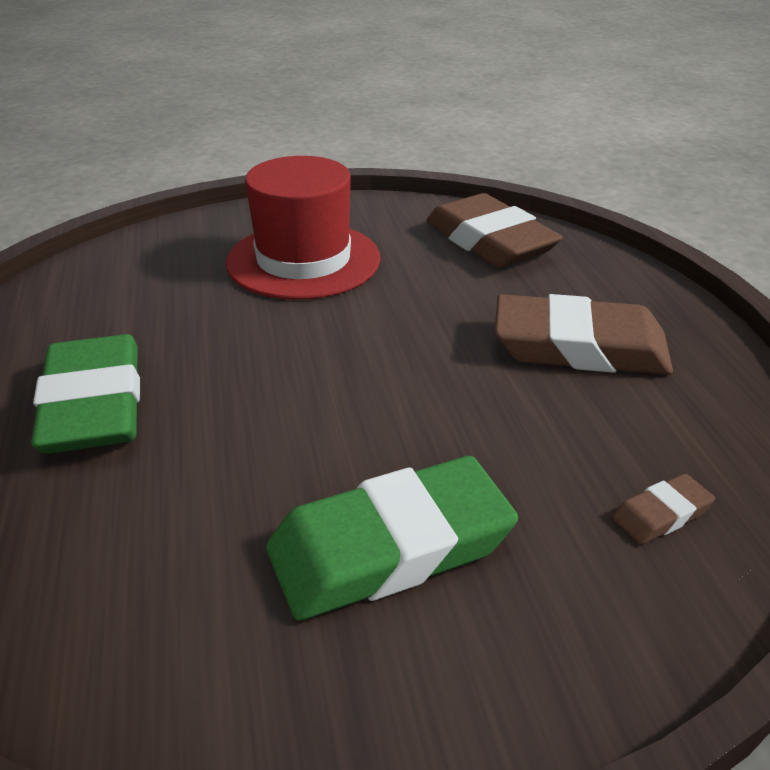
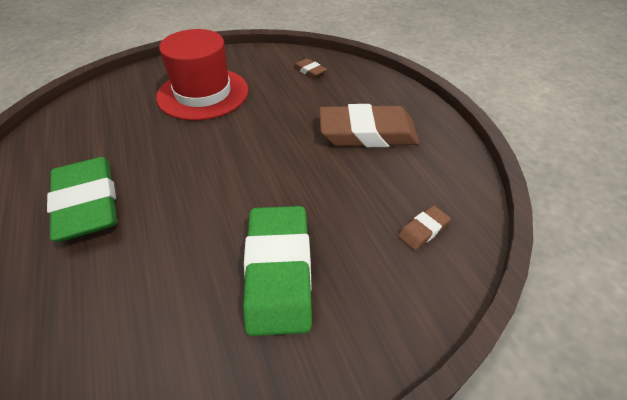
camera: 10 degrees left, 10 degrees up
(390, 547) = (278, 272): green eraser -> green eraser turned 60 degrees counterclockwise
(490, 241) = (309, 71): brown eraser -> brown eraser, size x0.43

